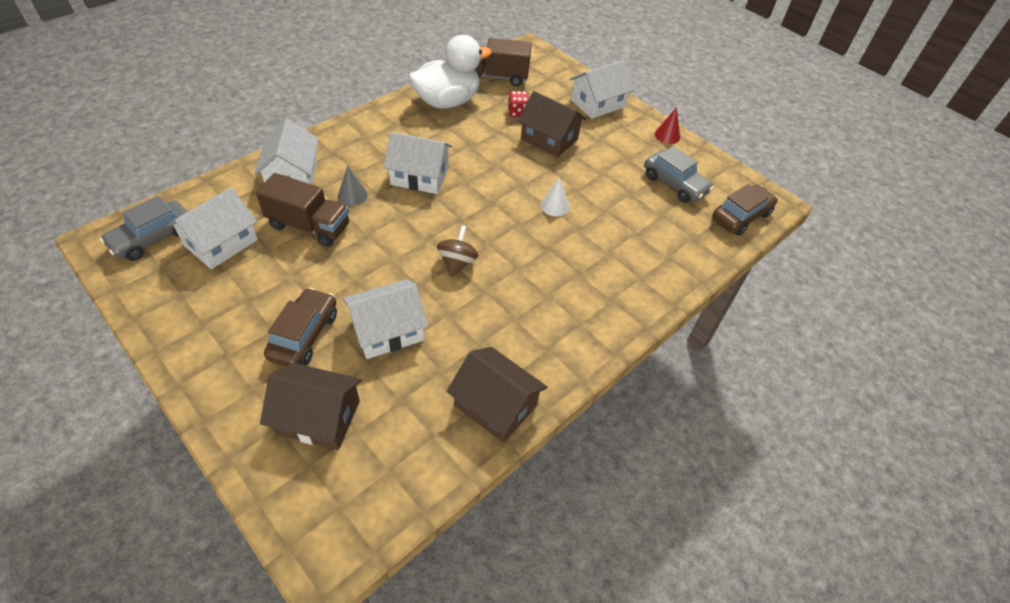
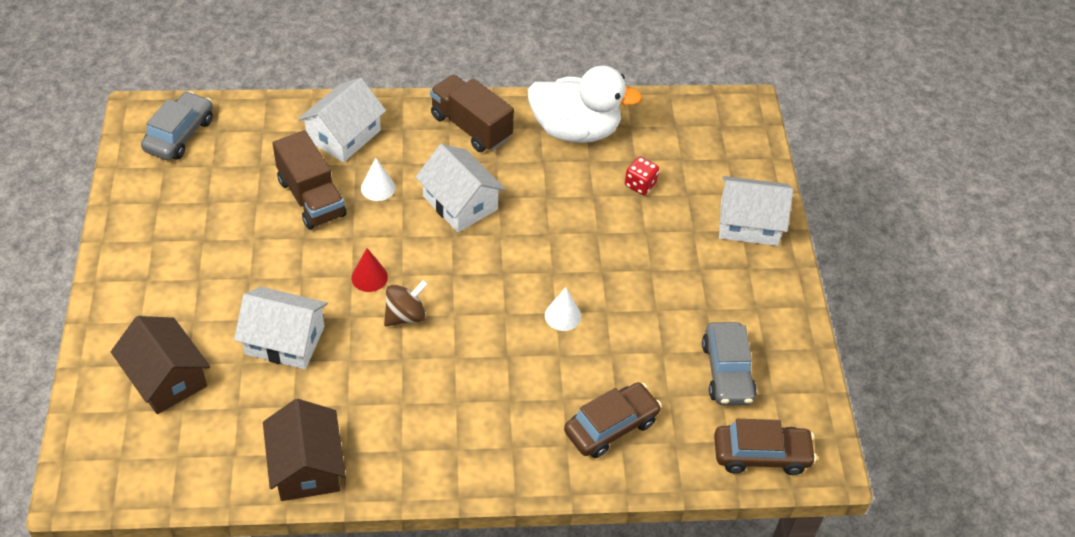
camera: 40 degrees right, 0 degrees up
(153, 238) = (179, 135): grey car -> grey car turned 120 degrees clockwise
(221, 243) = (227, 171): white house -> none
(304, 335) = (217, 300): brown car -> brown car (611, 426)
(352, 195) = (378, 188): grey cone -> white cone
(497, 77) = (664, 126): brown truck -> brown truck (471, 127)
(549, 139) = (641, 236): brown house -> none
(667, 135) = (790, 310): red cone -> red cone (369, 277)

